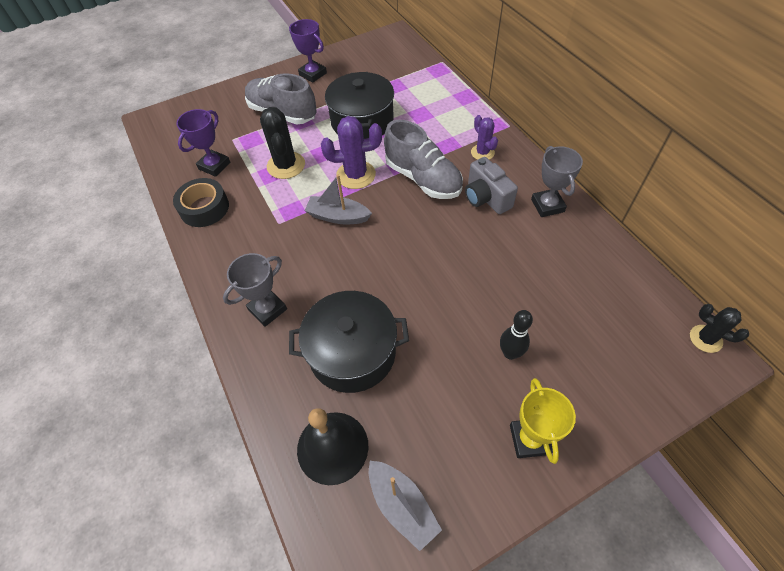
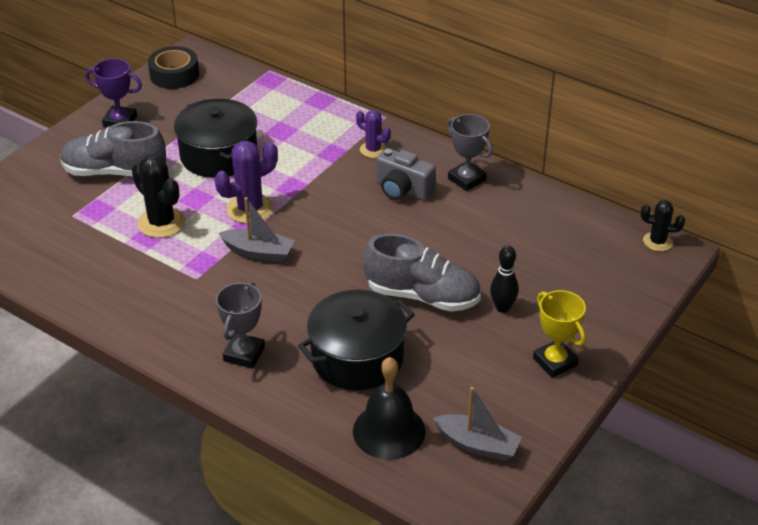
camera: 30 degrees left, 15 degrees down
(204, 208) = (96, 291): black tape -> black tape (174, 75)
(214, 166) = (72, 248): purple trophy -> none
(338, 216) = (258, 252): grey boat -> grey boat turned 150 degrees counterclockwise
(423, 179) = (326, 191): grey shoe -> grey shoe (422, 296)

